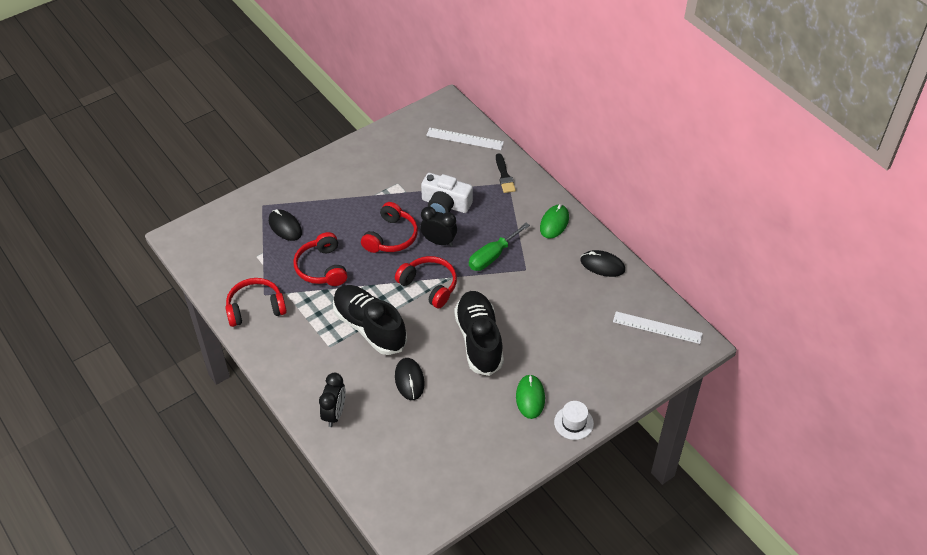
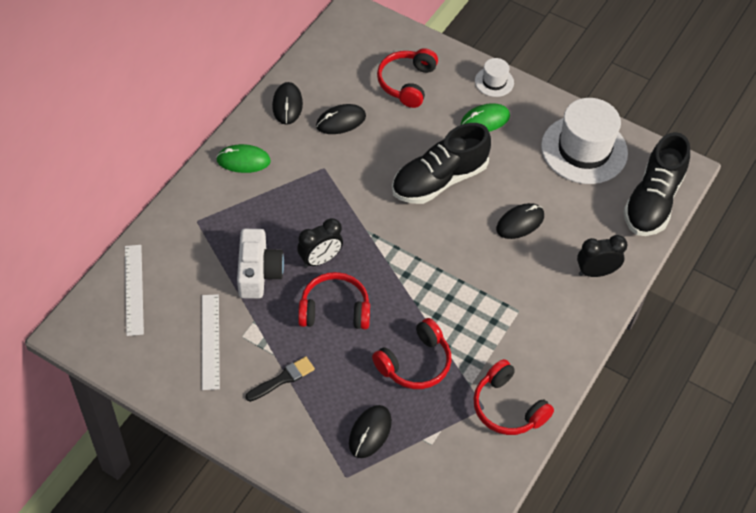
camera: 115 degrees left, 5 degrees up
(369, 327) = (474, 282): black shoe -> black shoe (652, 201)
(429, 286) = (389, 247): red headphones -> red headphones (406, 83)
(439, 241) = (320, 259): black clock -> black clock turned 120 degrees counterclockwise
(464, 462) = (584, 150): none -> white hat
(492, 256) = (319, 202): green screwdriver -> none
(504, 176) = (185, 228): black brush -> black brush (283, 379)
(570, 295) = (341, 121): none -> black mouse
(657, 327) = (349, 46): white ruler -> white ruler (210, 341)

